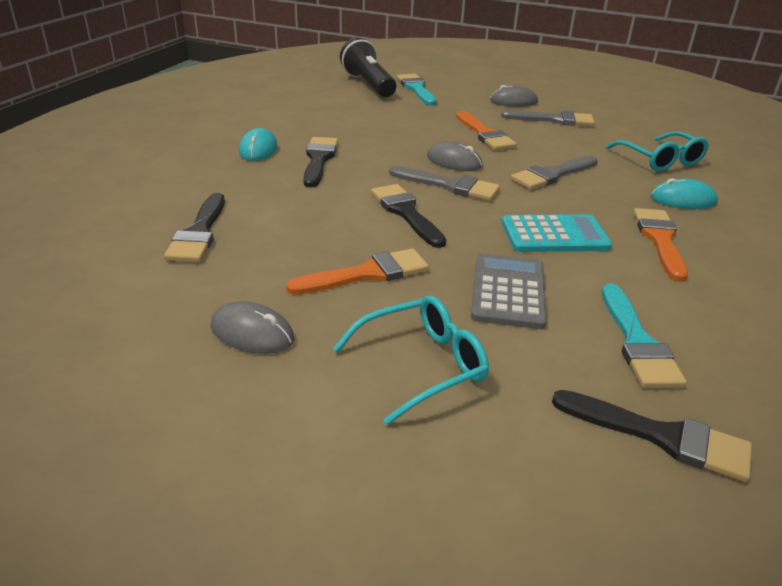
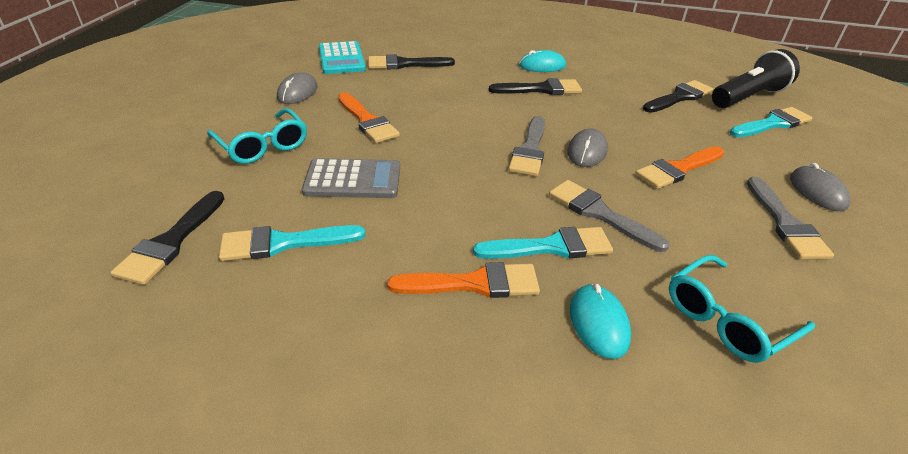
camera: 80 degrees right, 5 degrees up
(406, 213) = (465, 131): black brush -> black brush (679, 97)
(554, 235) = (456, 208): turquoise calculator -> turquoise calculator (341, 59)
(602, 201) = (551, 247): none -> turquoise brush

